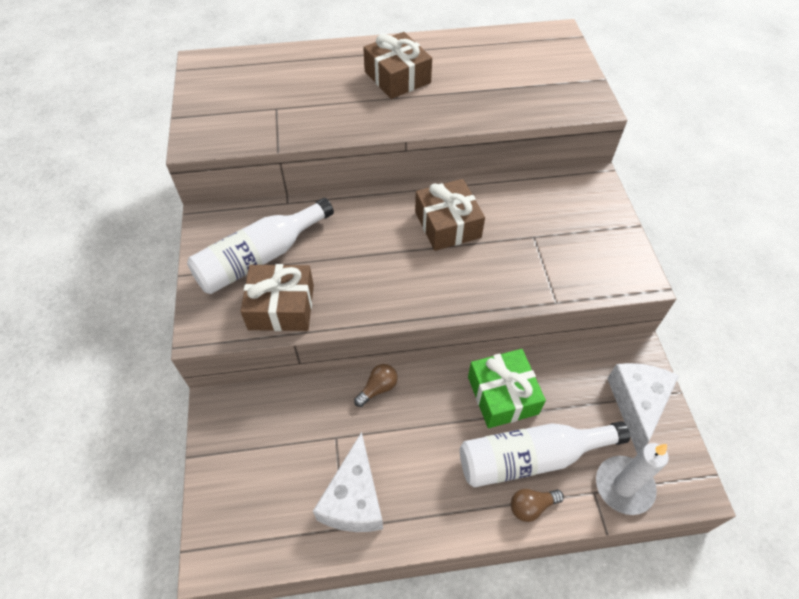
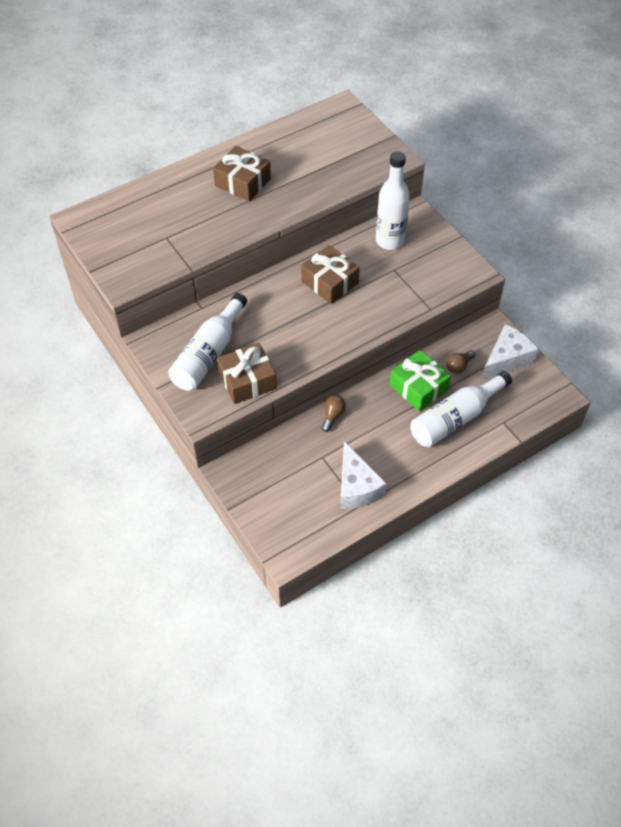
camera: 25 degrees left, 0 degrees up
(531, 506) = (469, 445): brown light bulb -> brown light bulb (459, 366)
(546, 201) = (390, 241): none -> white bottle
(624, 486) = (519, 411): white candle -> none
(637, 404) = (507, 359): white cheese -> white cheese turned 60 degrees clockwise

